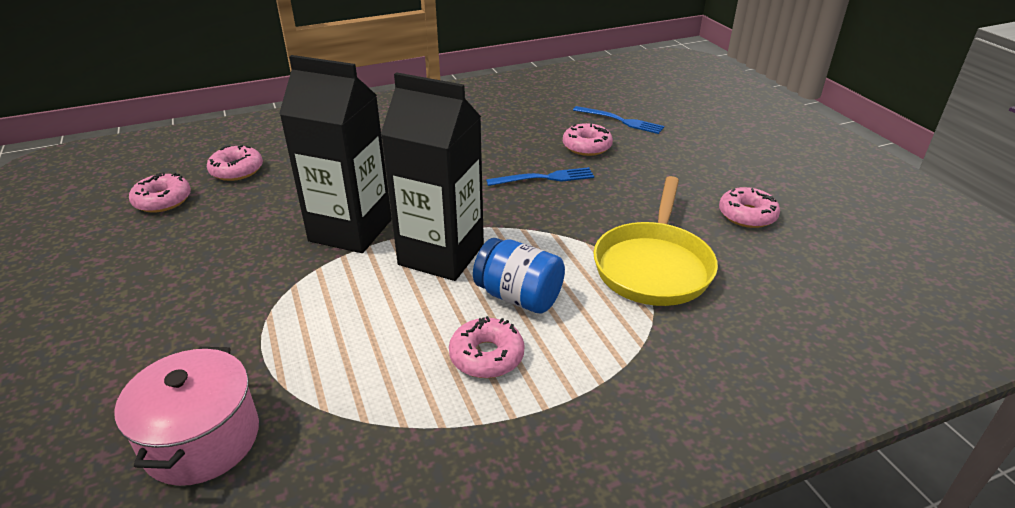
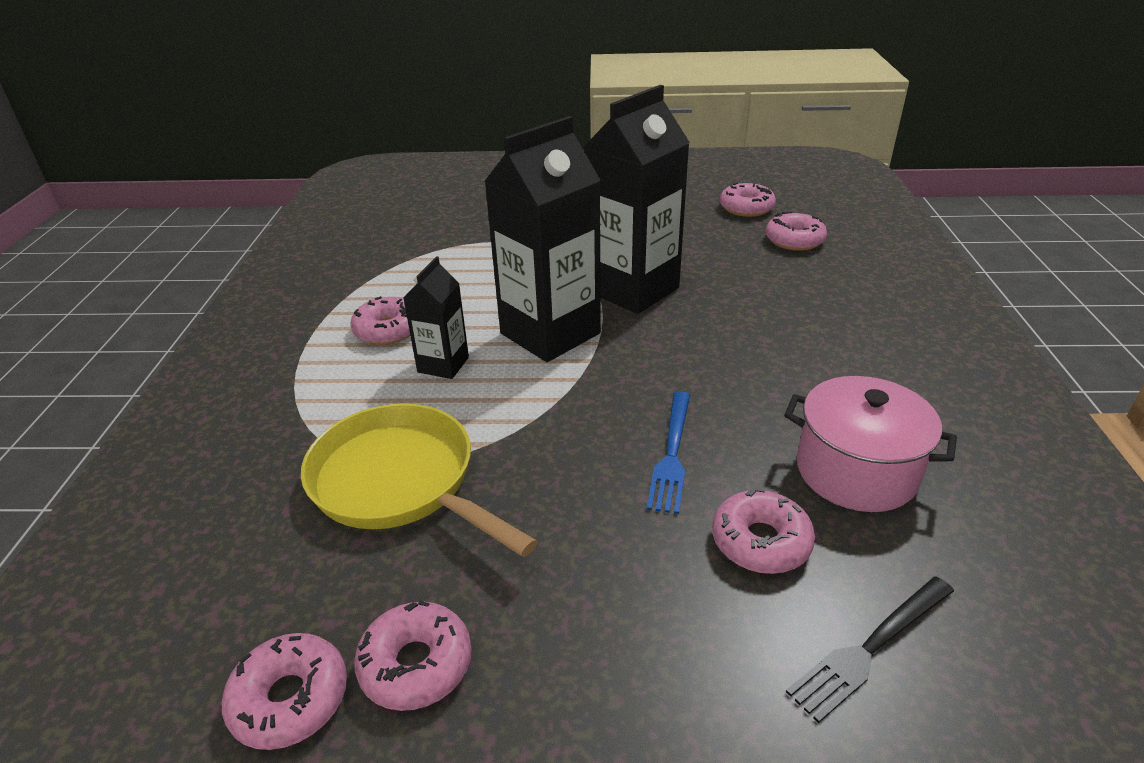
camera: 115 degrees right, 0 degrees up
(202, 439) = (431, 221): pink pot -> pink pot (856, 471)
(519, 297) = (443, 365): blue jar -> black carton
(620, 121) = (870, 648): blue fork -> black fork
(803, 243) = (290, 699): none -> pink donut

